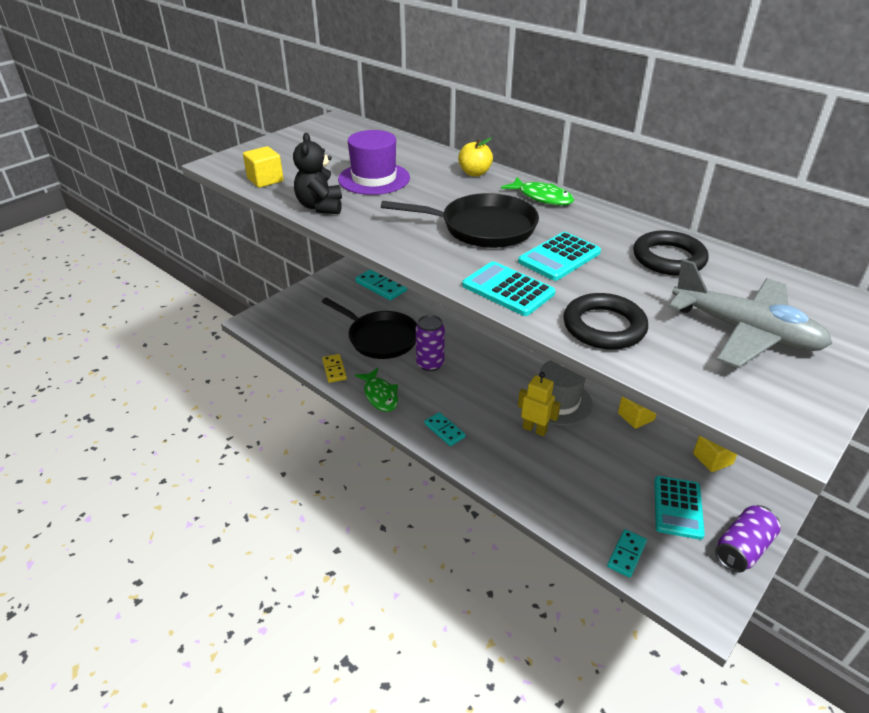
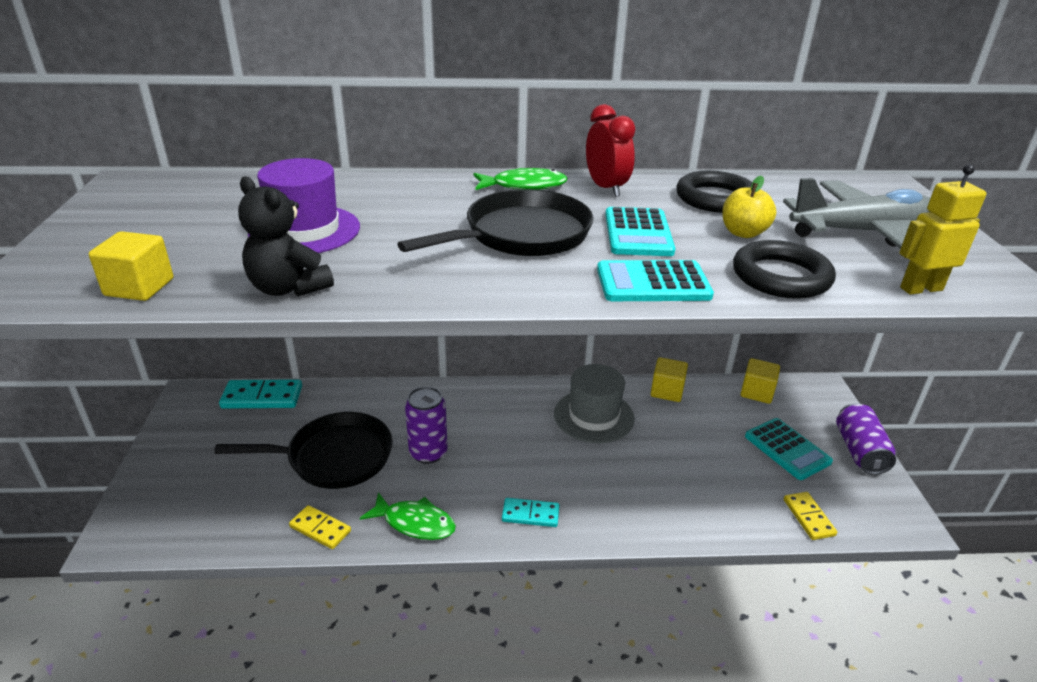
camera: 45 degrees left, 5 degrees down
(474, 173) = (415, 185): yellow apple -> yellow apple (743, 233)
(534, 429) = (607, 455): yellow robot -> yellow robot (920, 289)
(597, 219) = (606, 188): none -> red clock
(626, 554) = (808, 517): turquoise domino -> yellow domino

